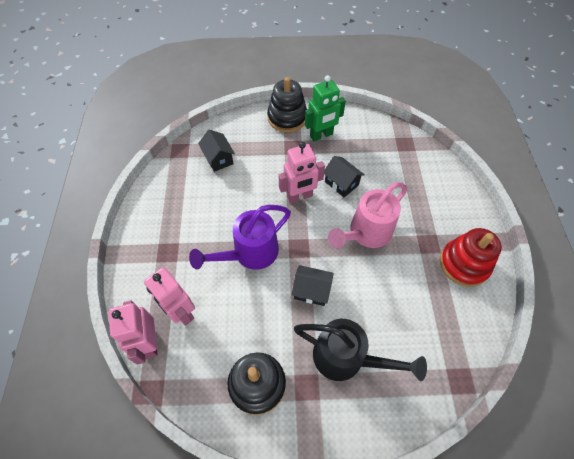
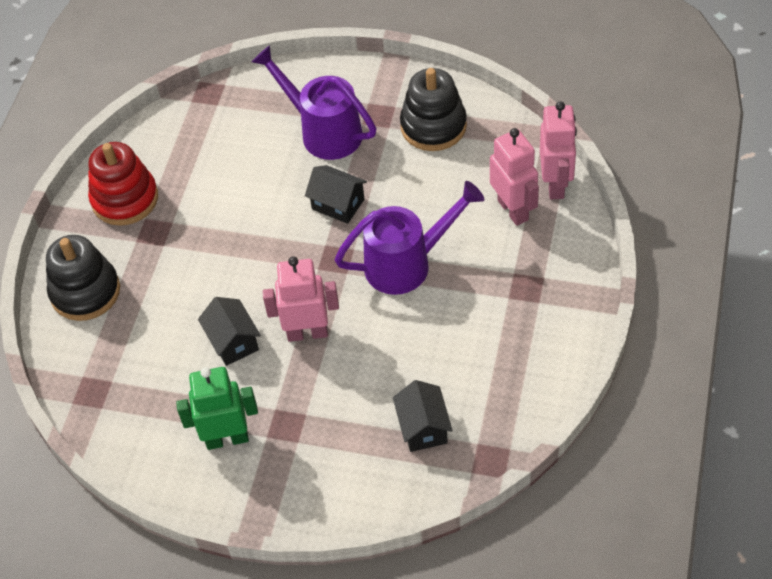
camera: 160 degrees left, 5 degrees down
(287, 118) = (275, 491): black stacking toy -> black stacking toy (85, 292)
(346, 358) = (324, 131): black watering can -> purple watering can
(366, 233) = (233, 260): pink watering can -> none

